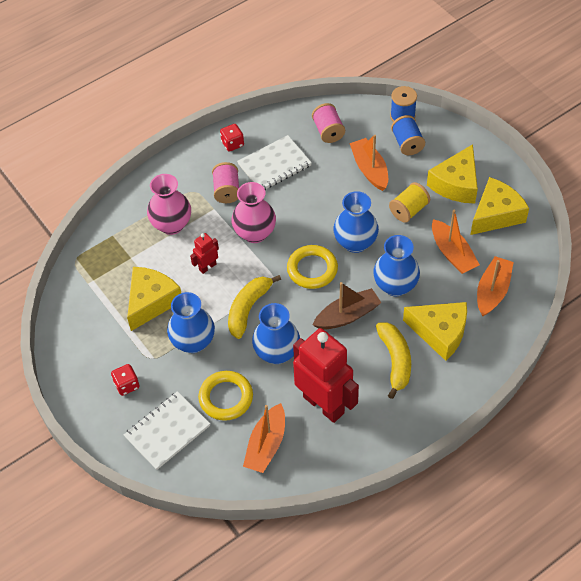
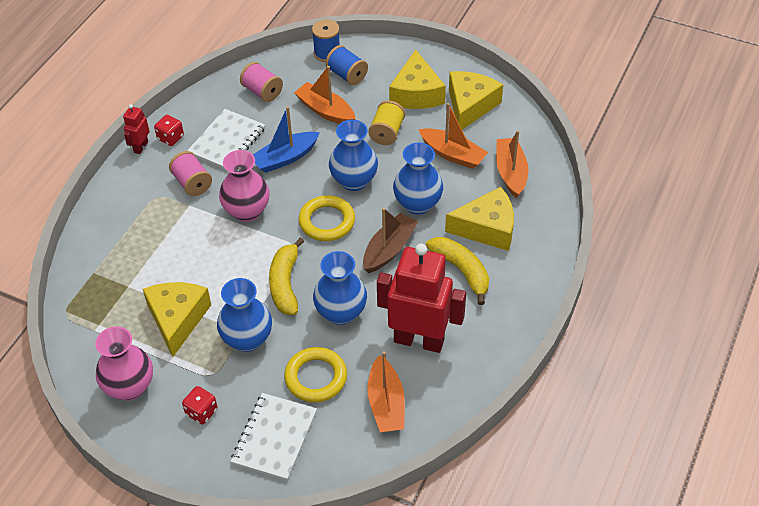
camera: 30 degrees left, 5 degrees down
(171, 225) = (153, 237): pink vase -> pink vase (129, 387)
(207, 267) = (217, 262): red robot -> red robot (141, 147)
(312, 199) = (285, 158): none -> blue boat

